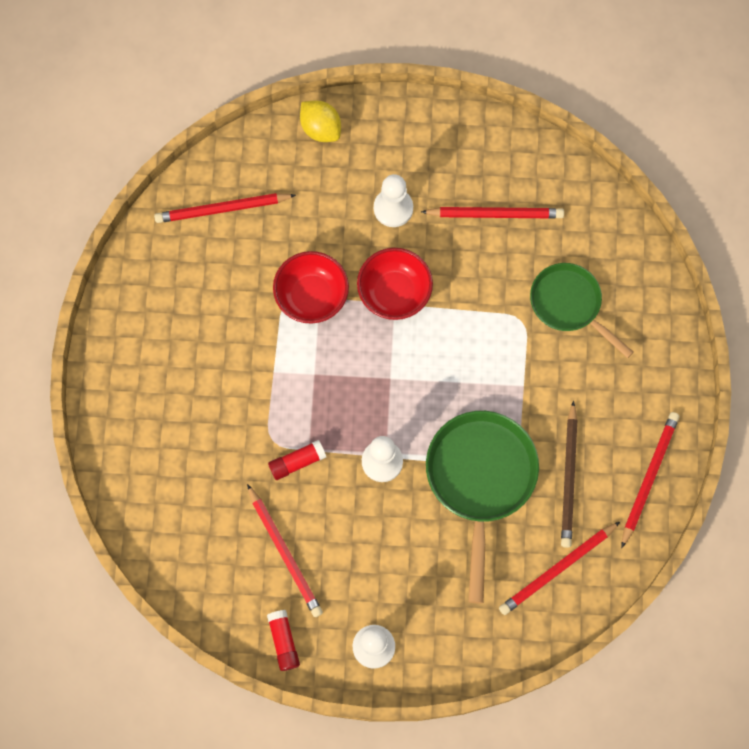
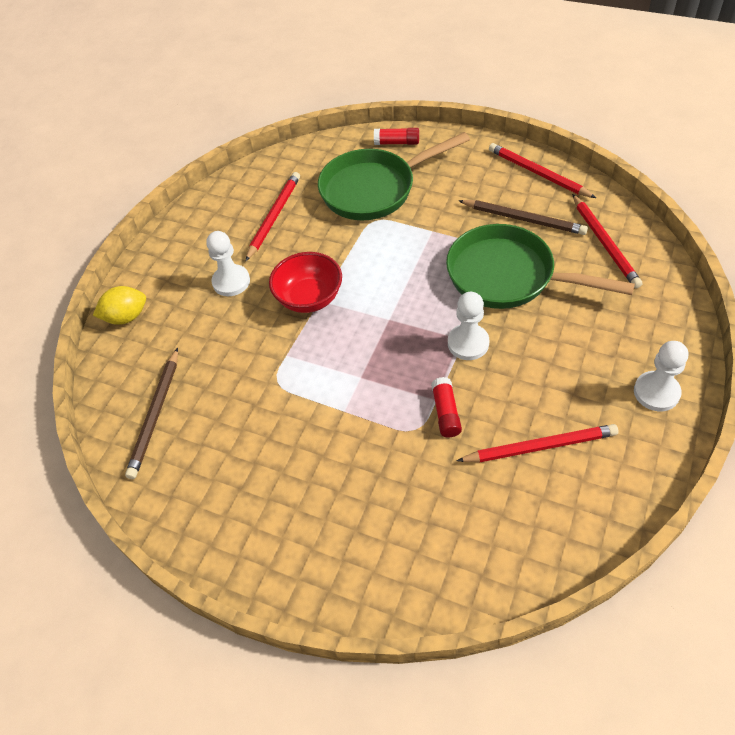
camera: 65 degrees left, 20 degrees down
(222, 209) = (156, 414): red pencil -> brown pencil
(284, 641) = (638, 471): red glue stick -> red glue stick (397, 143)
(312, 296) = (282, 361): red bowl -> none
(569, 305) = (374, 189): green pan -> green pan, size x1.53

